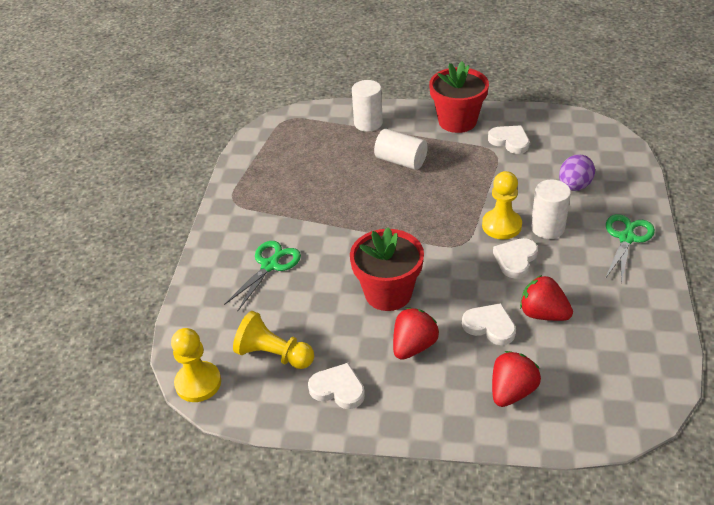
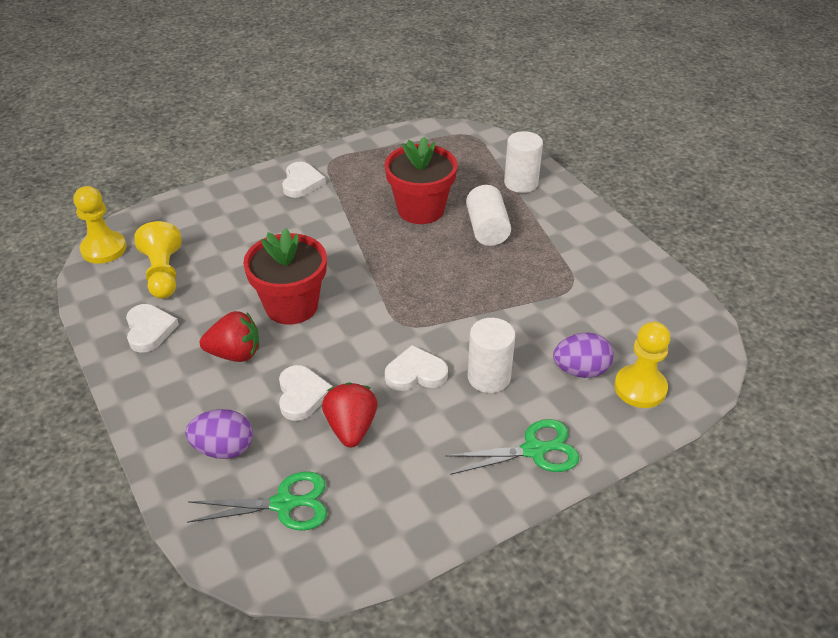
camera: 50 degrees right, 0 degrees up
(270, 265) = (268, 220): green scissors -> green scissors (284, 504)
(457, 121) = (593, 238): red flower pot -> red flower pot (420, 209)
(501, 225) = (458, 341): yellow pawn -> yellow pawn (640, 388)
(510, 141) = (603, 289): white heart -> white heart (301, 182)
(512, 391) = (224, 449): red strawberry -> purple egg

